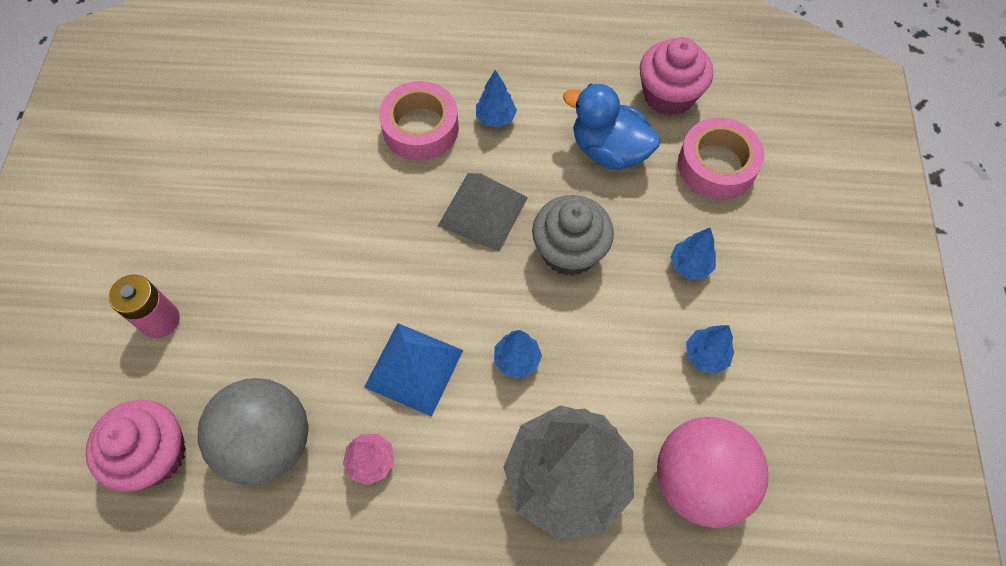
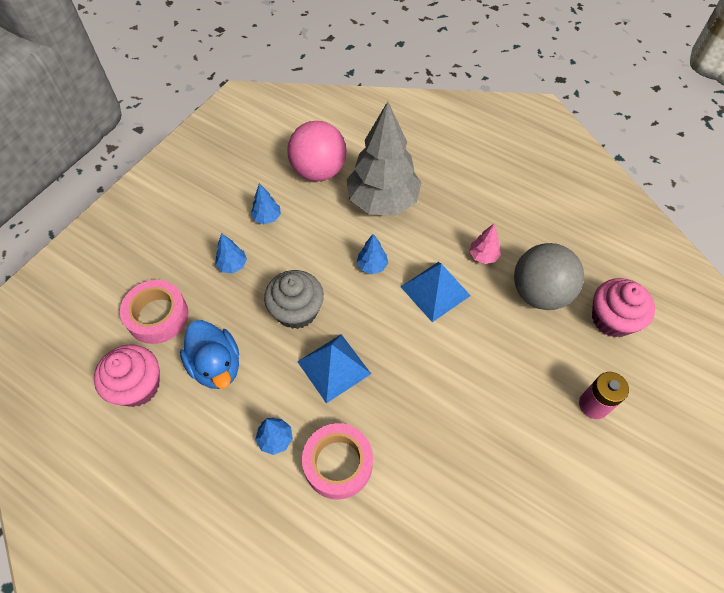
camera: 150 degrees left, 5 degrees down
(483, 211) = (334, 367): grey pyramid -> blue pyramid

